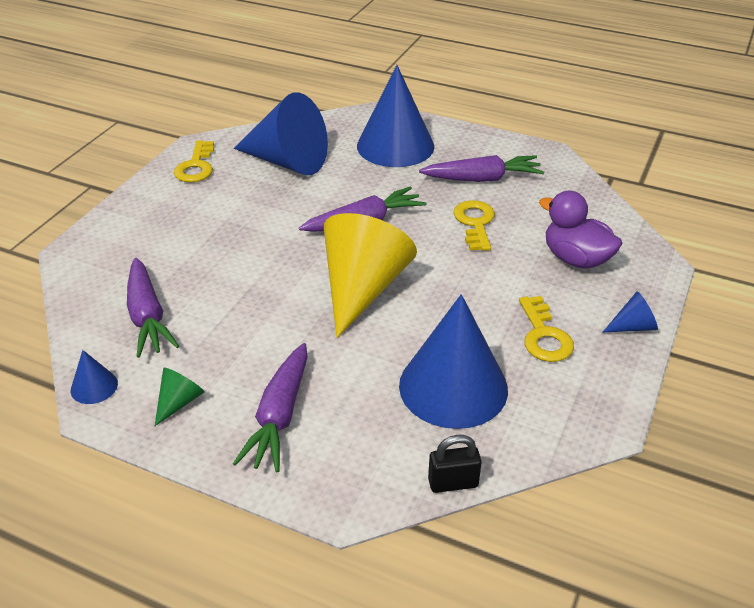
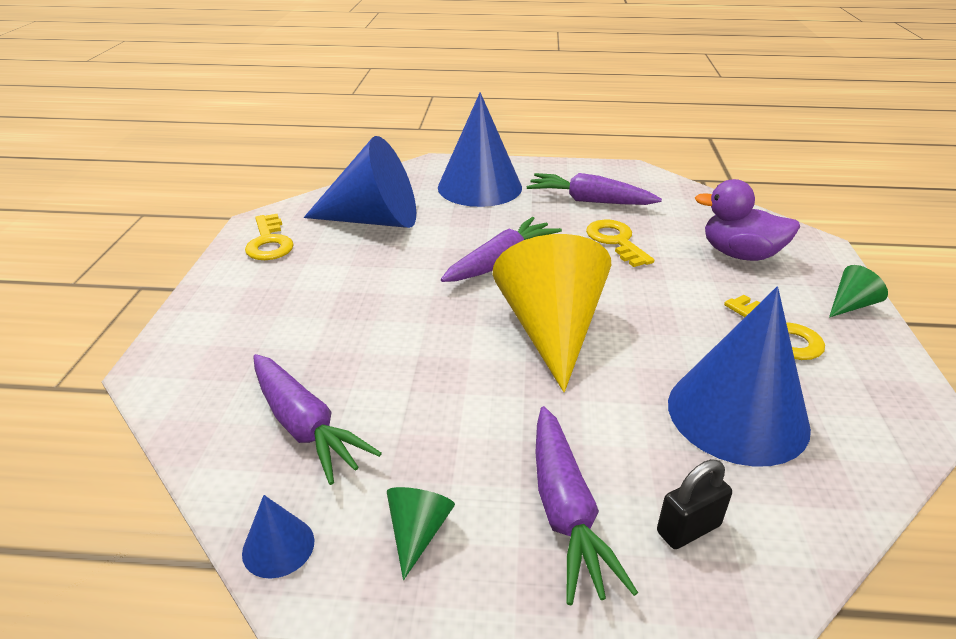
camera: 20 degrees left, 5 degrees down
(453, 483) = (839, 534): black padlock -> black padlock (688, 529)
(482, 179) = (589, 201): purple carrot -> purple carrot turned 135 degrees counterclockwise
(633, 326) = (851, 305): blue cone -> green cone

